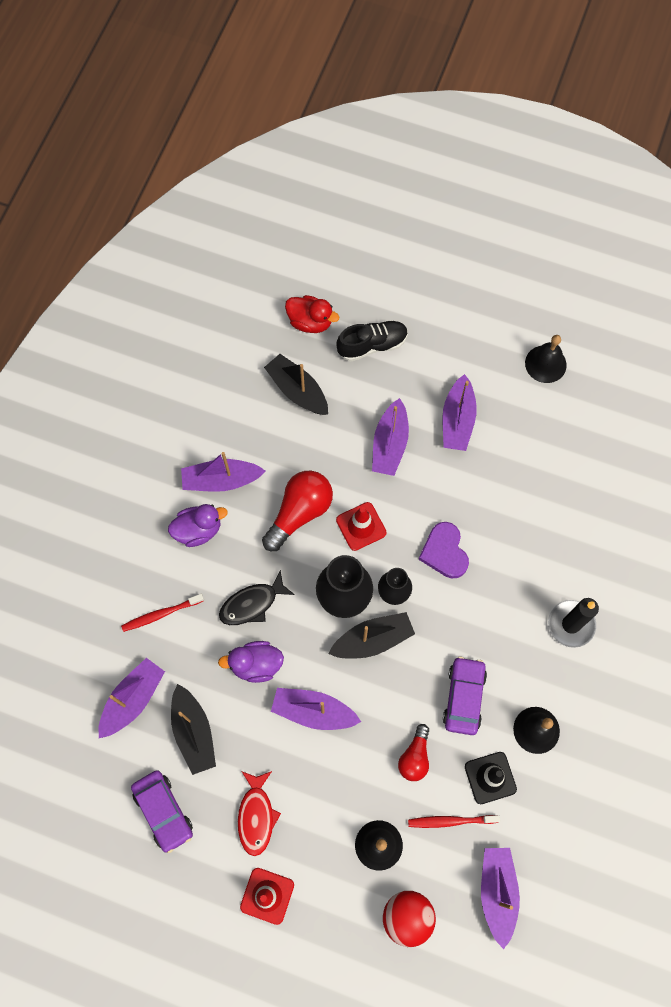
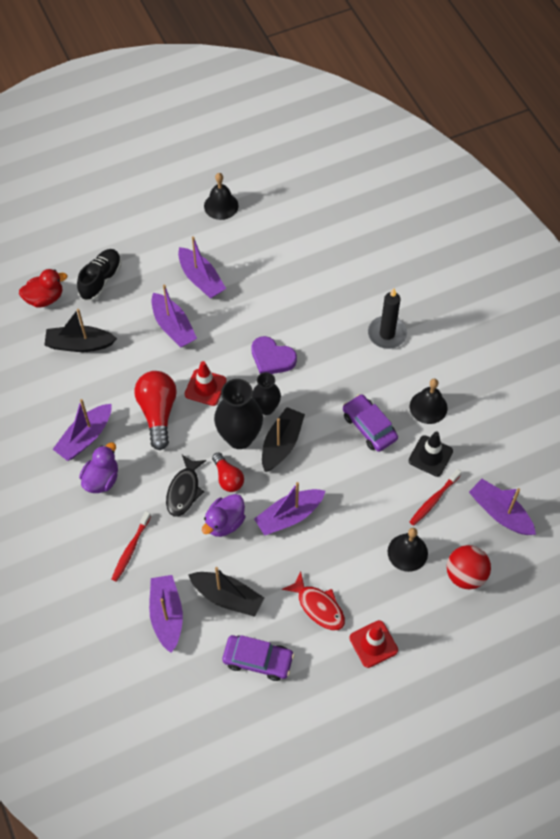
camera: 45 degrees left, 10 degrees down
(415, 757) = (376, 485): red light bulb -> red light bulb (228, 478)

